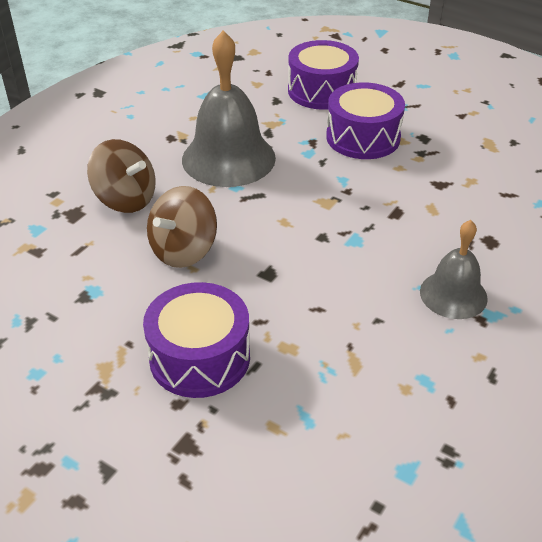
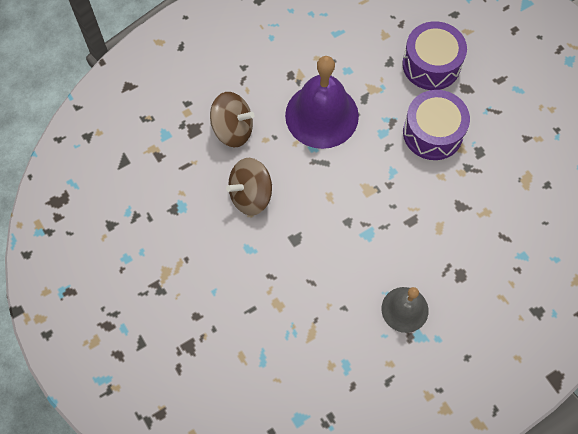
camera: 25 degrees right, 25 degrees up
(125, 199) = (233, 129): brown spinning top -> brown spinning top turned 45 degrees counterclockwise
(200, 357) = (222, 288): purple drum -> none
(228, 158) = (321, 115): grey bell -> purple bell

